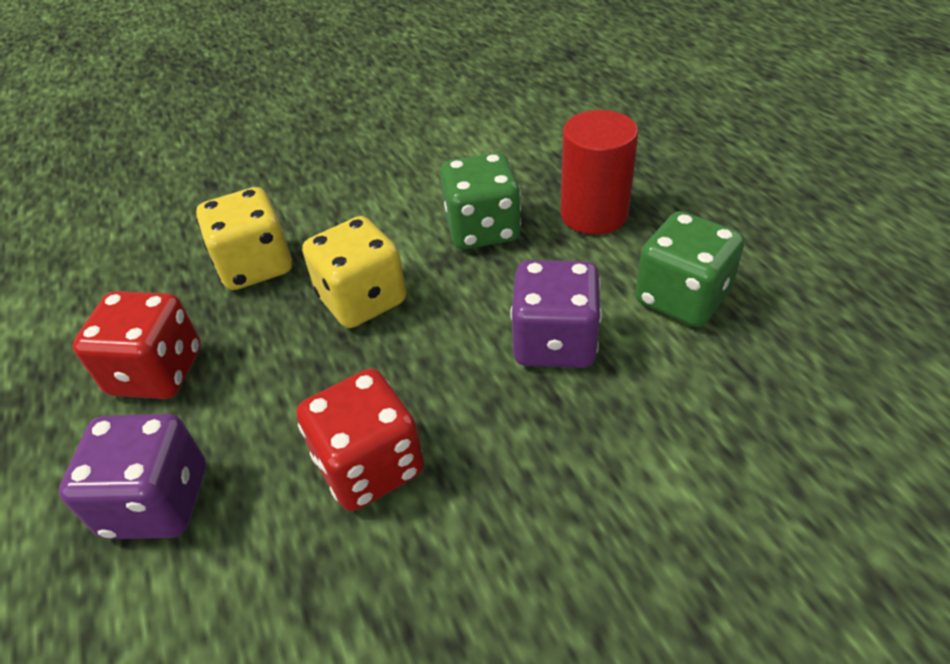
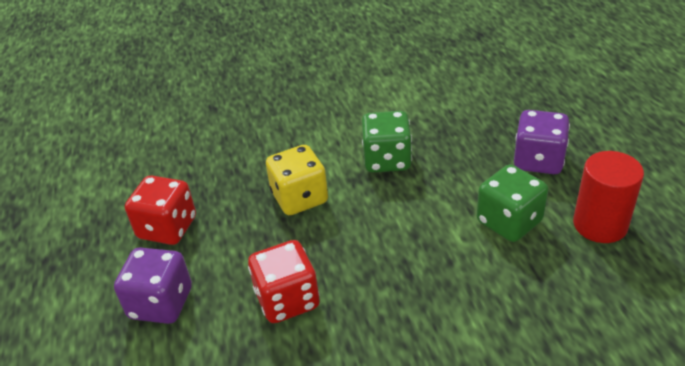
camera: 10 degrees right, 5 degrees down
(255, 266) = (235, 168): yellow dice -> none
(554, 342) = (417, 240): purple dice -> purple dice (538, 161)
(594, 214) = (465, 158): red cylinder -> red cylinder (600, 224)

